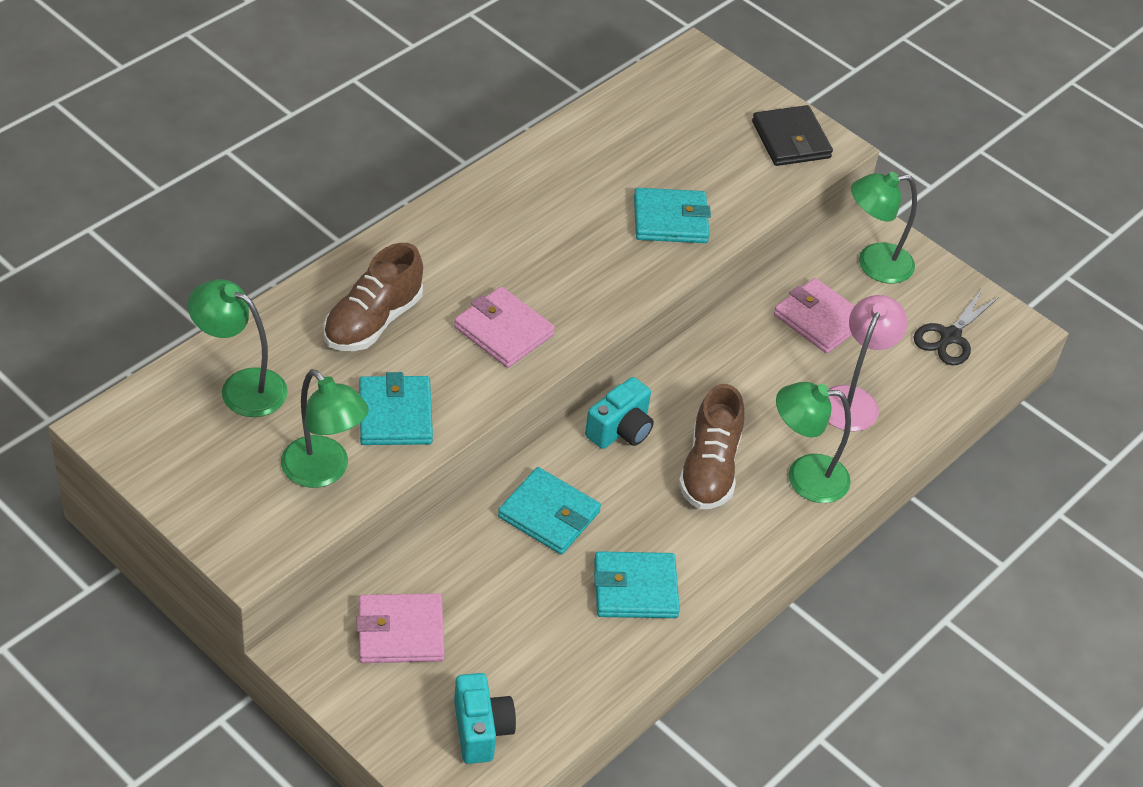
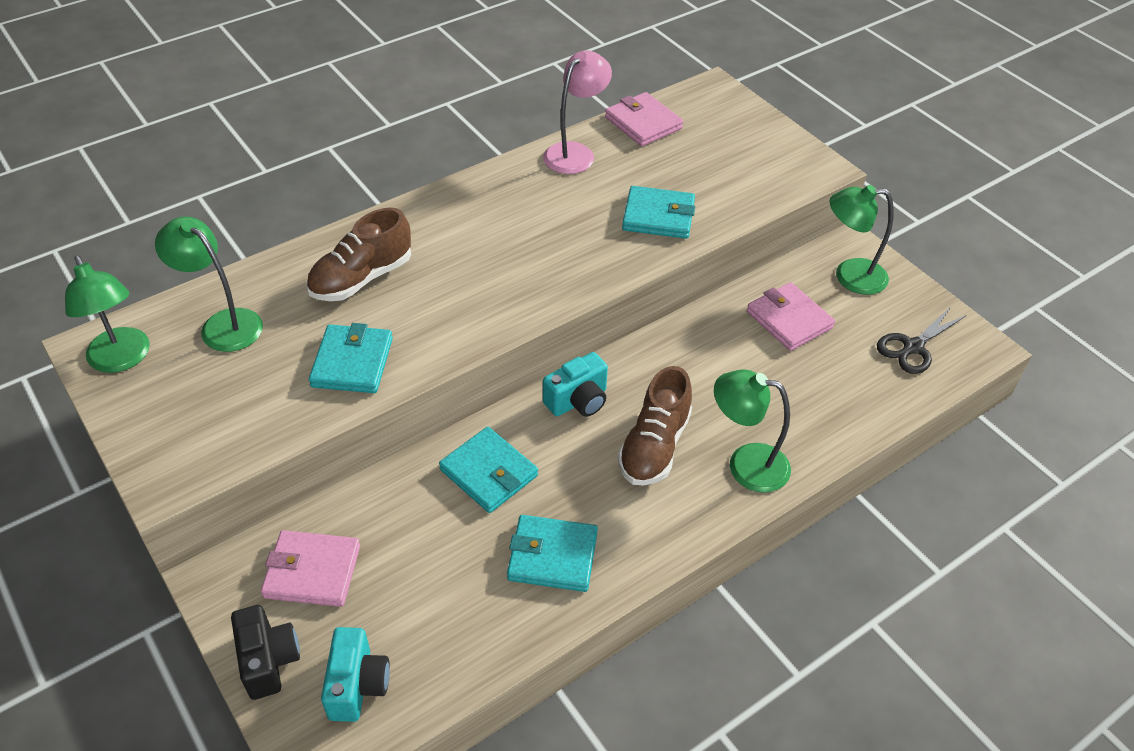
camera: 15 degrees right, 0 degrees up
(324, 471) = (267, 408): green lamp -> green lamp (122, 359)
(386, 719) = (268, 660): none -> black camera
(503, 331) = (477, 298): pink wallet -> pink wallet (643, 123)
(791, 140) = (785, 159): black wallet -> none
(853, 399) = (808, 395): pink lamp -> pink lamp (575, 152)

